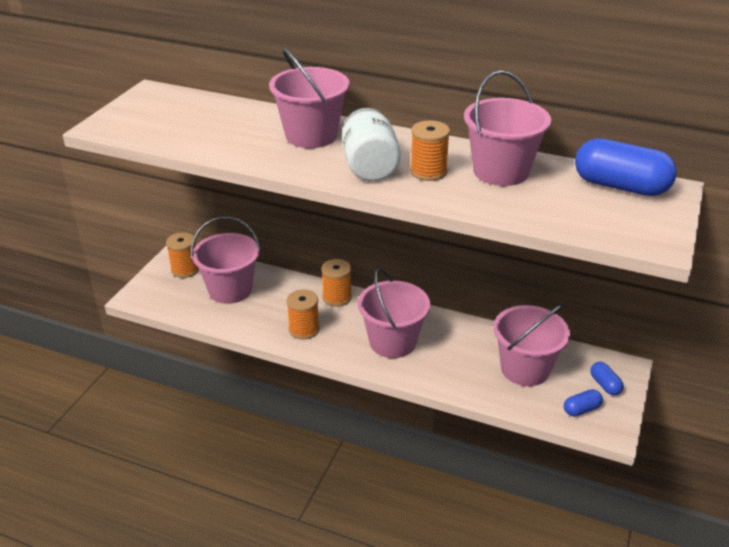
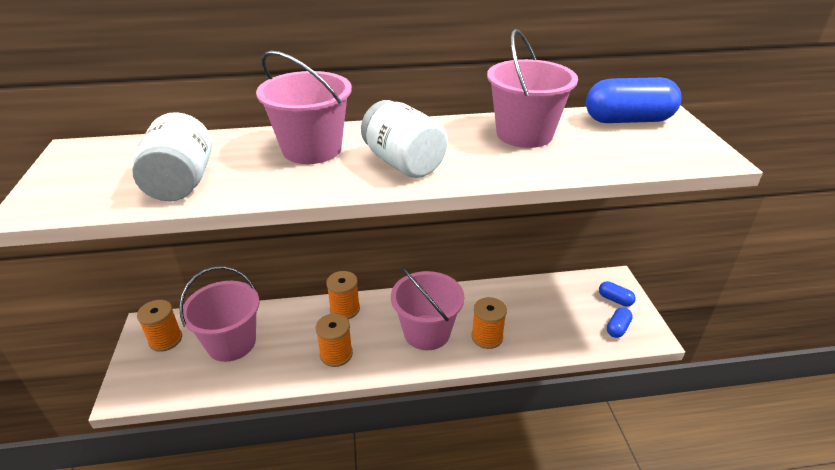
camera: 30 degrees left, 0 degrees up
(200, 136) = (181, 183): none -> white jar
(428, 172) = (463, 152): orange spool -> orange spool (487, 337)
(525, 369) = (549, 311): pink bucket -> none

